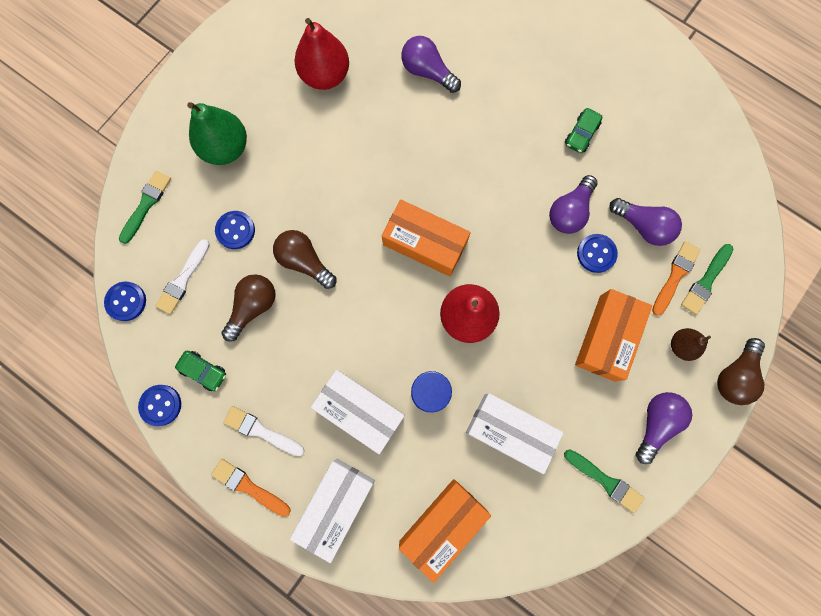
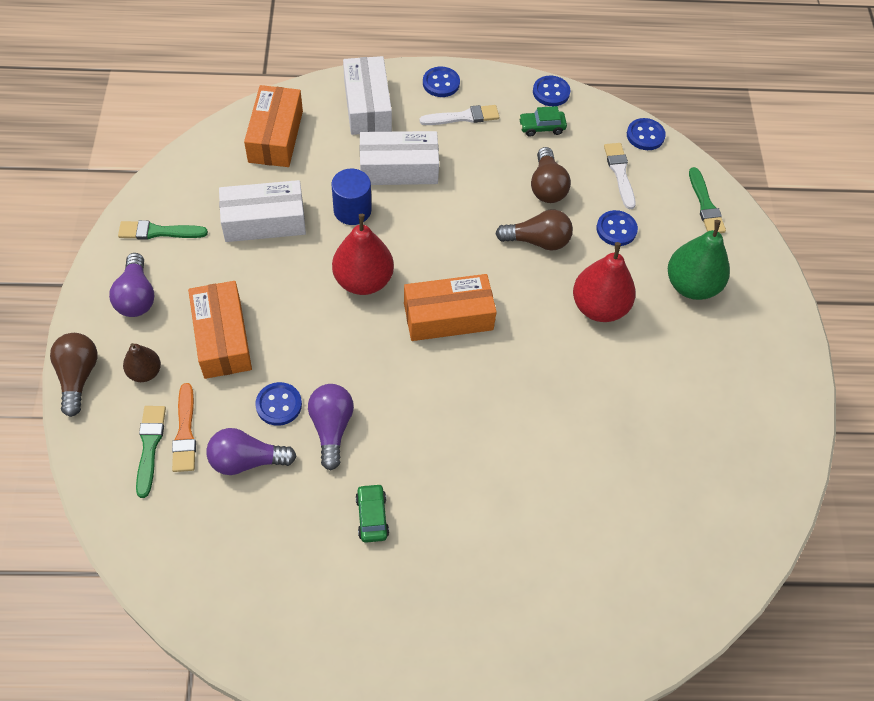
camera: 140 degrees right, 20 degrees down
(249, 486) = (441, 83): orange brush -> blue button
(325, 75) = (672, 406): red pear -> red pear (599, 307)
(427, 72) = (580, 477): purple light bulb -> none

